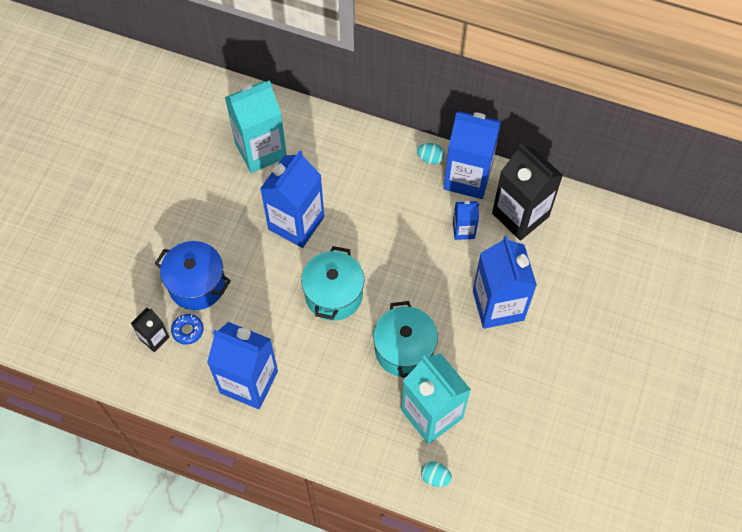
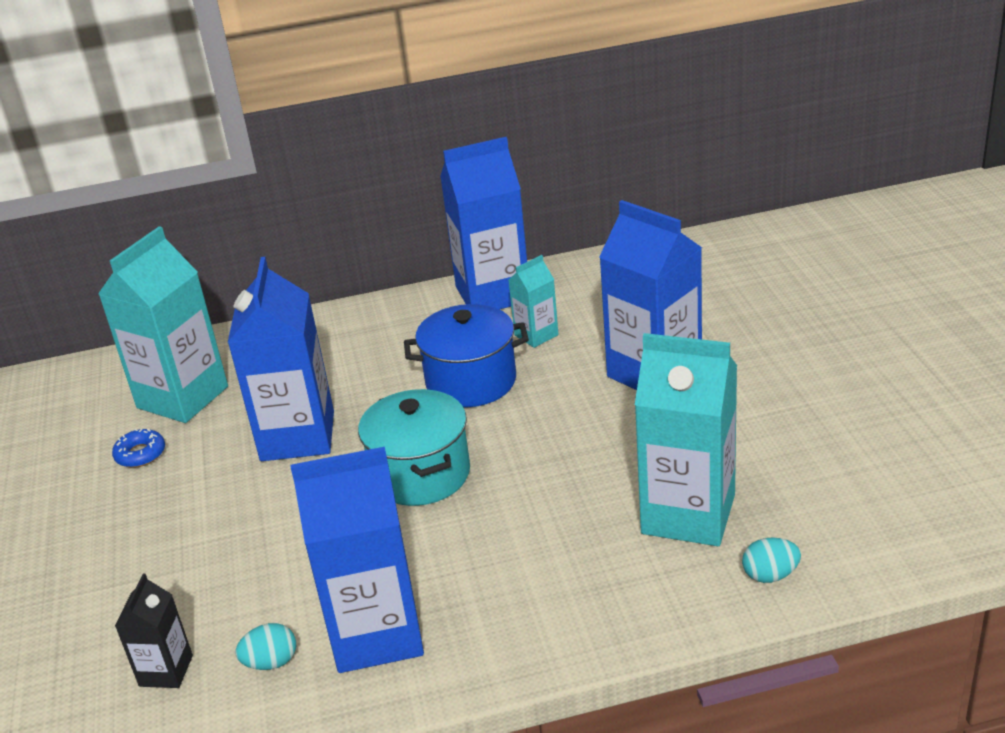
camera: 30 degrees left, 30 degrees down
(188, 330) = (219, 630): blue donut -> blue donut (140, 454)
(197, 284) = (193, 571): blue pot -> blue pot (471, 381)
(404, 350) = (578, 474): turquoise pot -> none
(430, 158) = (428, 301): turquoise egg -> turquoise egg (271, 662)
(463, 230) = (536, 335): blue carton -> turquoise carton
(520, 215) = (592, 292): black carton -> none

